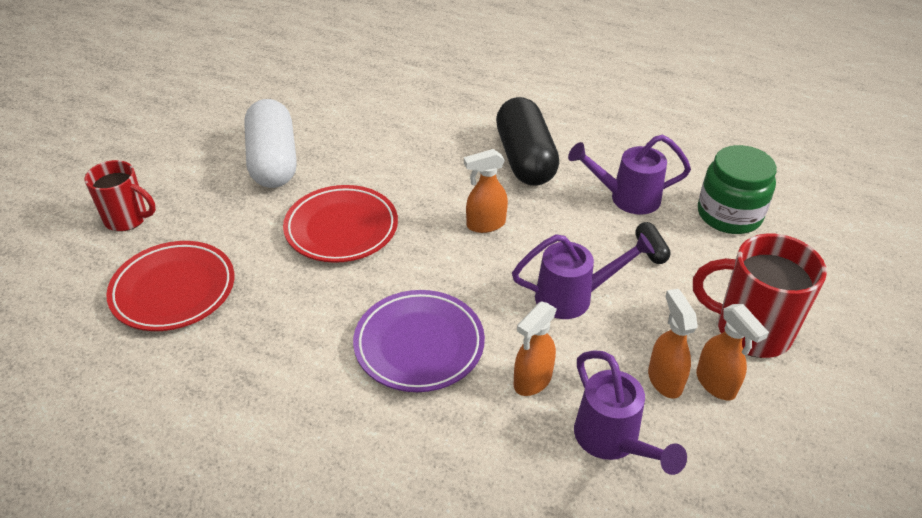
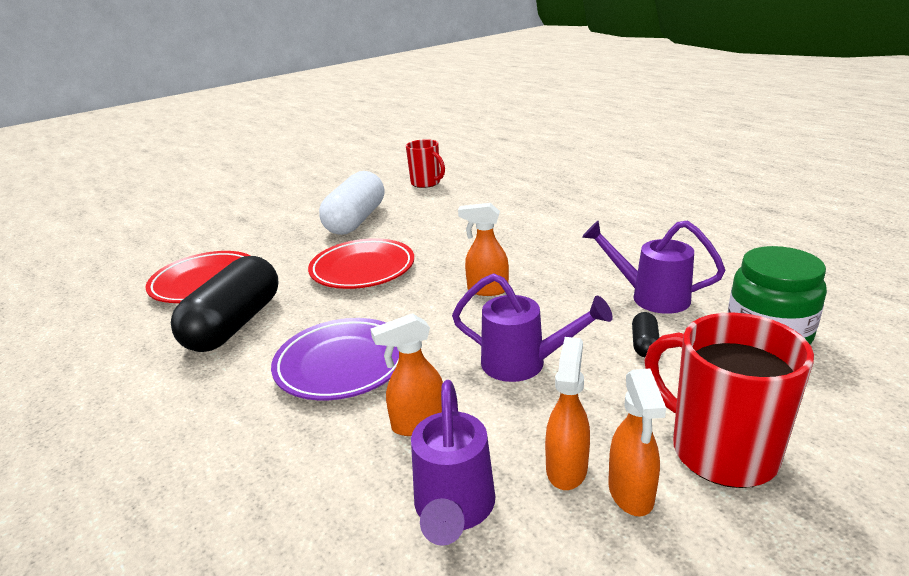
camera: 30 degrees right, 15 degrees down
(127, 219) = (224, 236): red mug -> red mug (426, 183)
(525, 159) = (567, 251): black capsule -> black capsule (234, 324)

